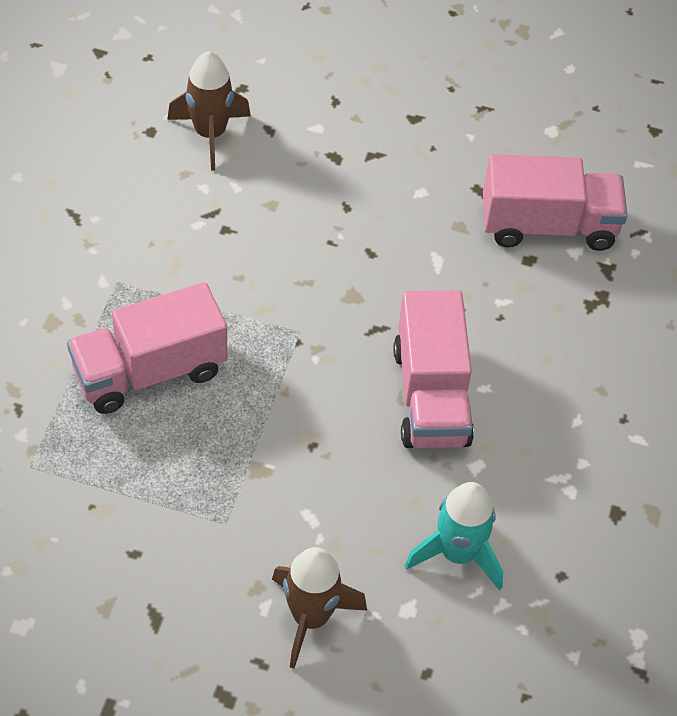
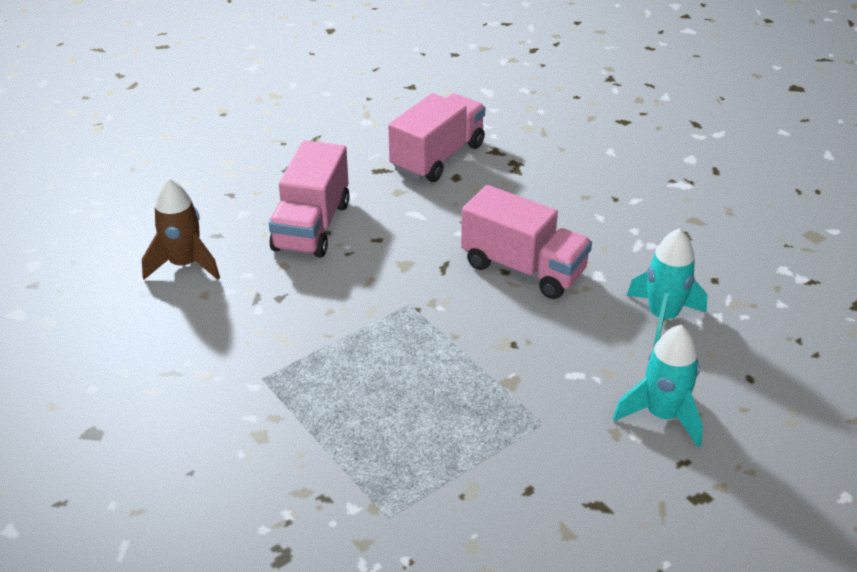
camera: 50 degrees left, 15 degrees down
(150, 371) = (366, 399): pink truck -> pink truck (311, 226)
(310, 617) = (662, 415): brown rocket -> turquoise rocket

